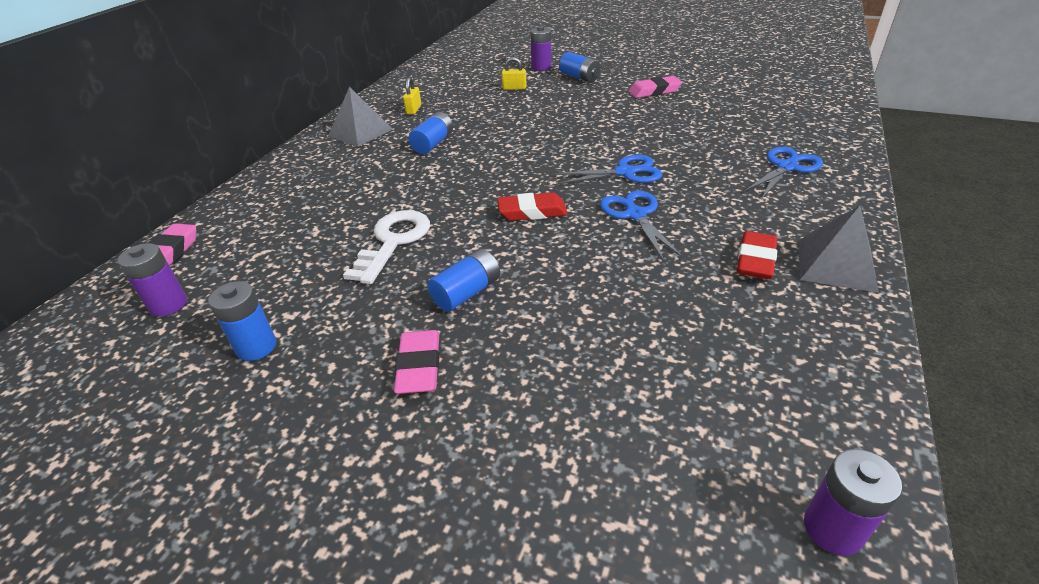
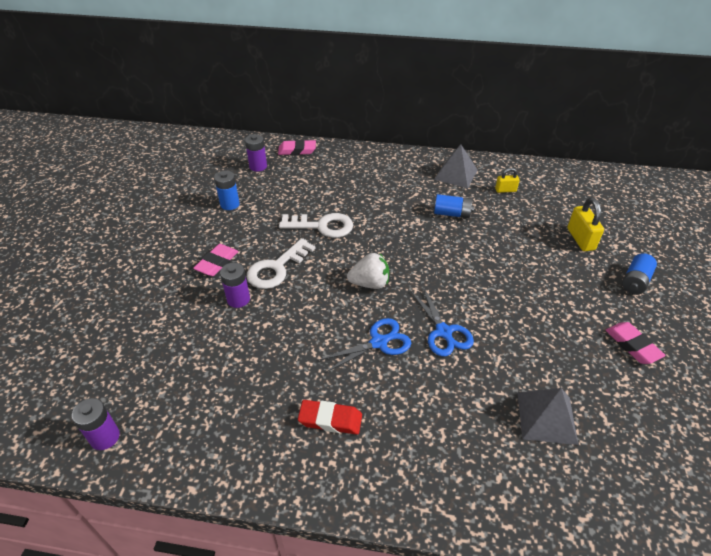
camera: 75 degrees right, 5 degrees up
(419, 366) = (217, 263): pink eraser -> pink eraser turned 45 degrees counterclockwise
(467, 293) = (277, 268): blue battery -> white key
(514, 88) = (580, 239): yellow padlock -> yellow padlock, size x1.66
(532, 212) = (370, 283): red eraser -> white strawberry
(541, 67) = (643, 249): purple battery -> purple battery (238, 299)
(787, 167) = (495, 459): blue scissors -> none
(836, 265) = (332, 477): grey pyramid -> grey pyramid (546, 417)

